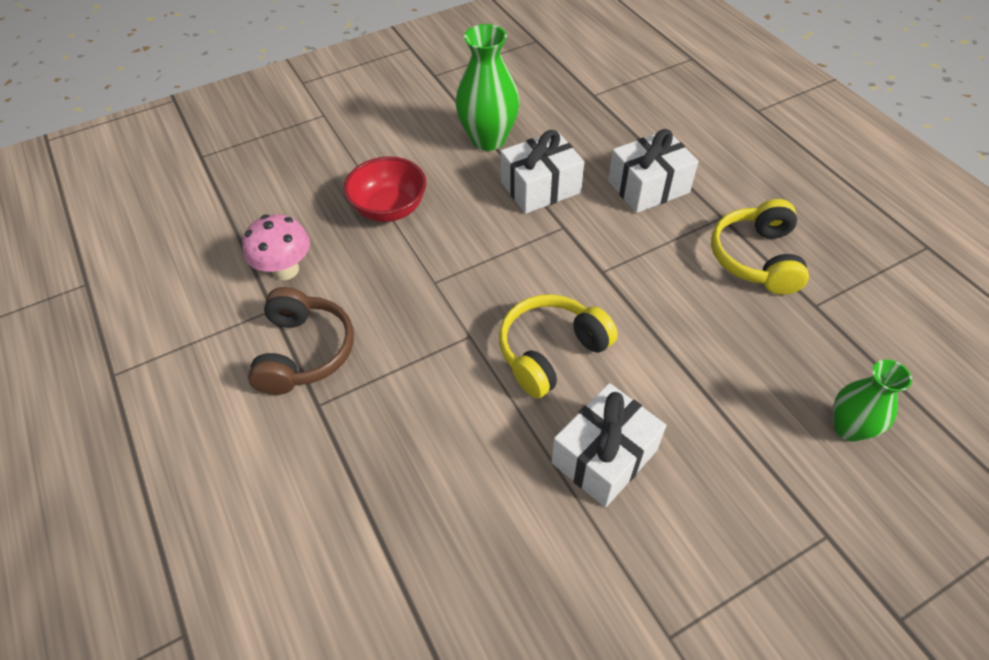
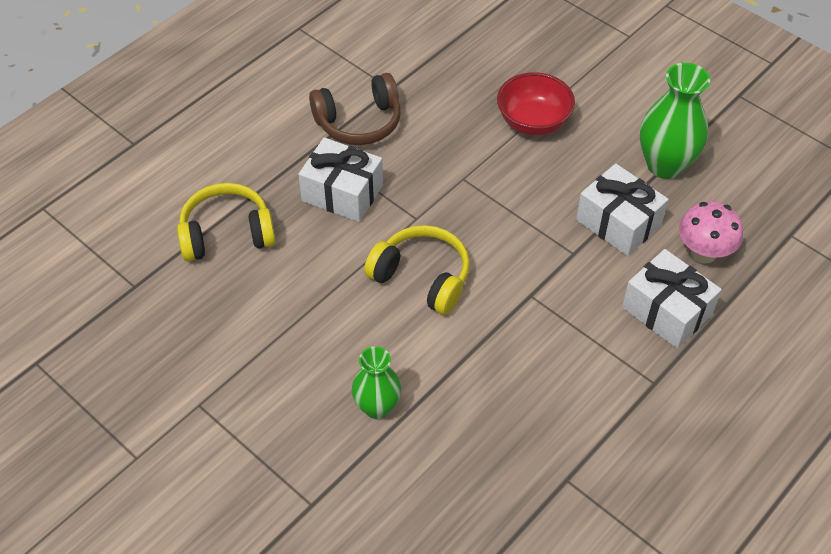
camera: 70 degrees right, 0 degrees up
(285, 270) = (433, 81): pink mushroom -> pink mushroom (703, 253)
(604, 456) = (333, 336): white gift -> white gift (342, 193)
(756, 258) = (608, 420): yellow headphones -> yellow headphones (227, 233)
(849, 428) = (426, 516): green vase -> green vase (377, 407)

